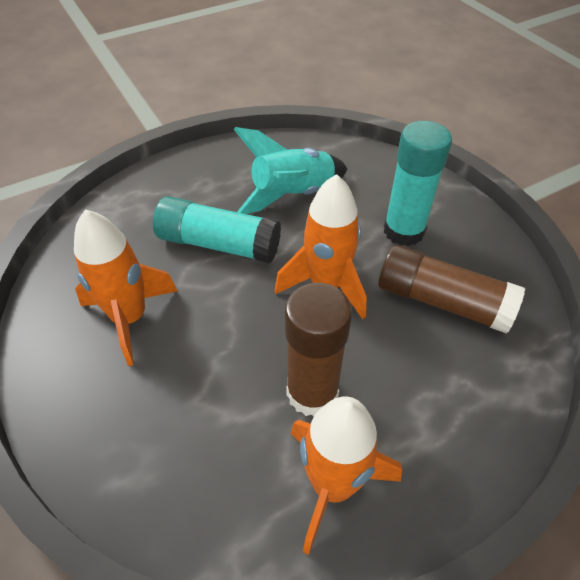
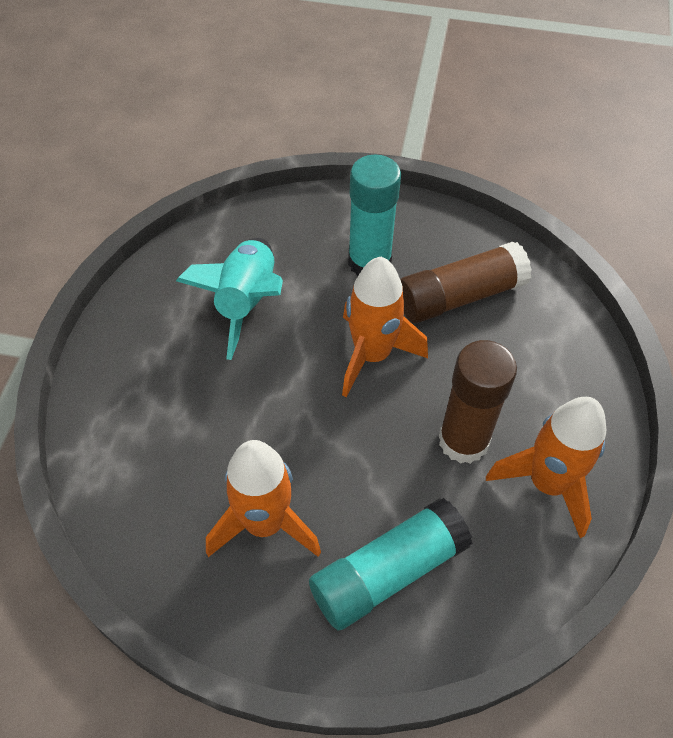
camera: 50 degrees left, 5 degrees up
(218, 244) = (245, 398): turquoise glue stick -> turquoise glue stick (388, 572)

